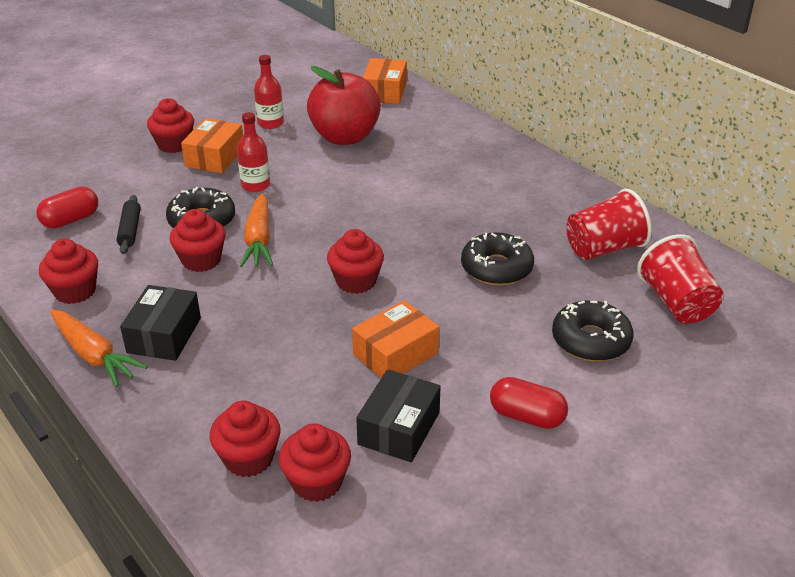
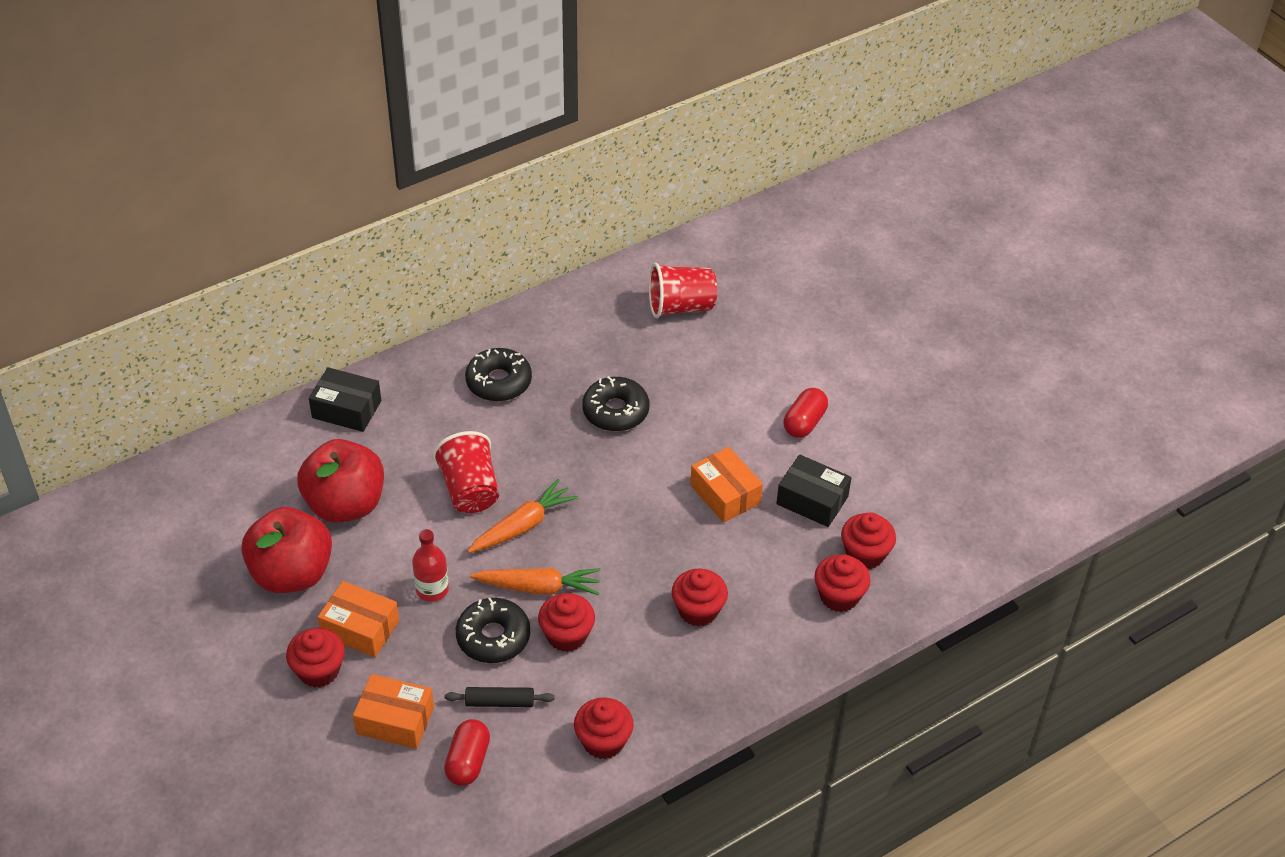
camera: 85 degrees left, 10 degrees up
(71, 220) = (468, 761): red capsule -> red capsule turned 45 degrees clockwise
(94, 355) = (704, 714): orange carrot -> orange carrot (522, 526)
(164, 335) = (682, 660): black box -> black box (346, 409)
(270, 123) = (292, 574): red bottle -> red apple
(356, 281) = (620, 513): red cupcake -> red cupcake (698, 610)
(385, 92) = (244, 459): orange box -> orange box (395, 720)
(591, 340) = (721, 368): black donut -> black donut (499, 382)
(604, 249) = (598, 334): red cup -> red cup (470, 490)

